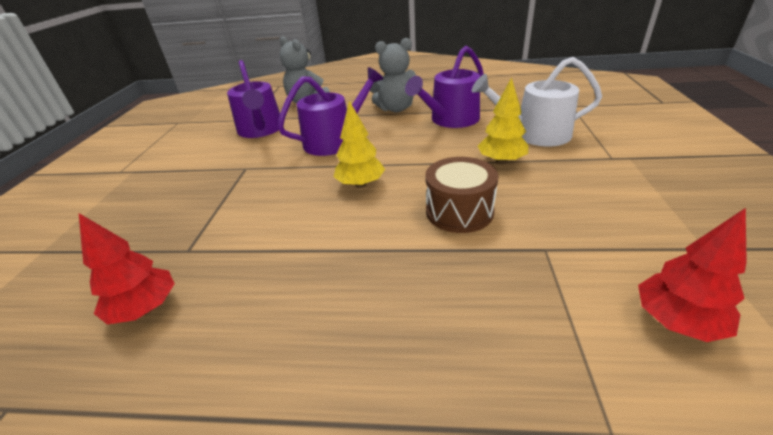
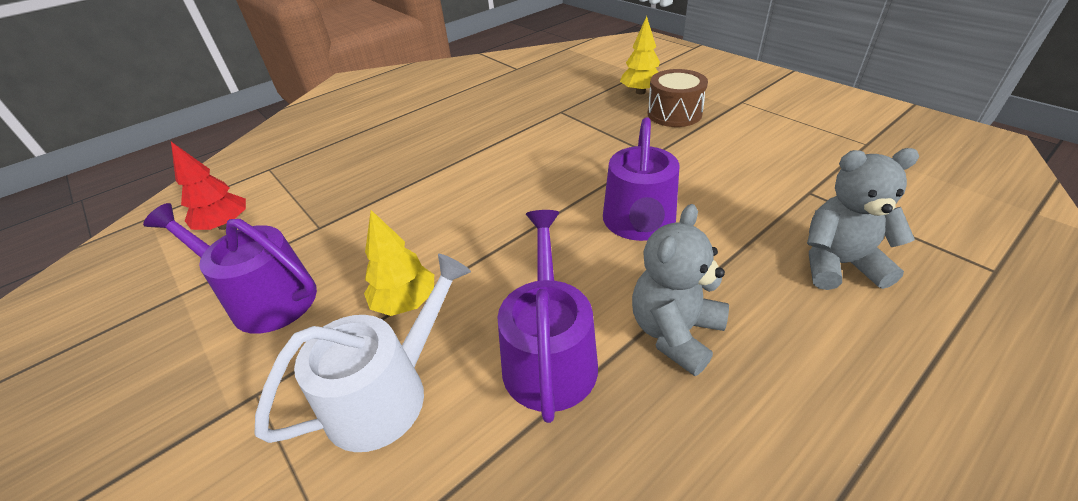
camera: 135 degrees right, 5 degrees up
(145, 308) = (526, 95): red tree -> none
(261, 130) = (752, 188): purple watering can -> purple watering can (265, 298)
(360, 184) = (523, 197): yellow tree -> yellow tree (640, 92)
(459, 211) = (406, 220): brown drum -> brown drum (674, 114)

